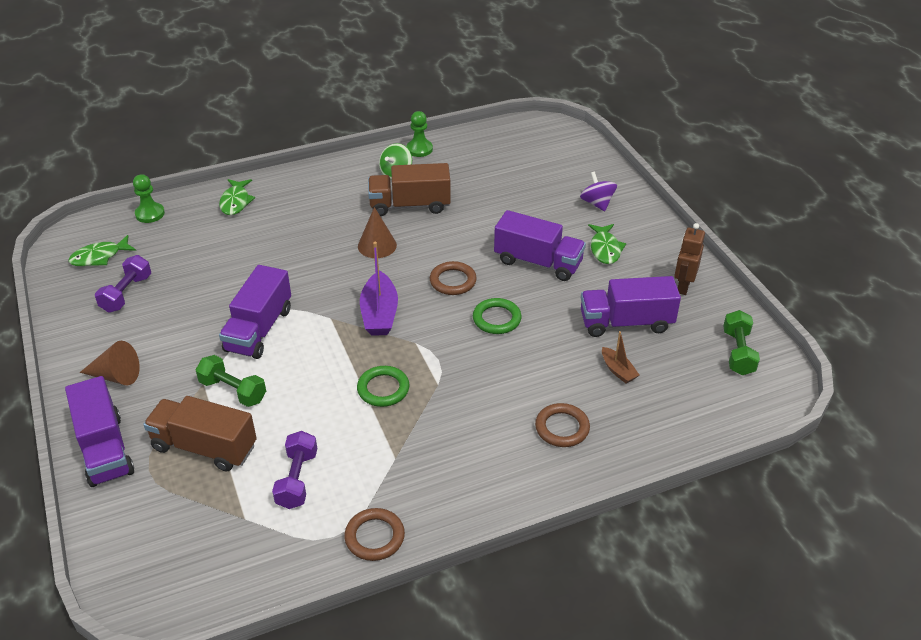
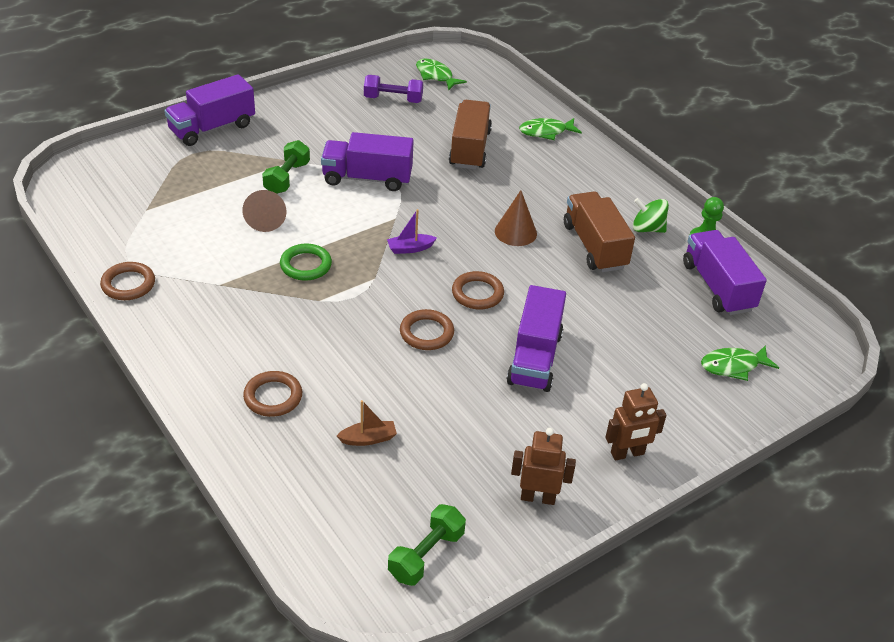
camera: 75 degrees right, 0 degrees up
(116, 376) = (293, 116): brown cone -> brown cone (266, 218)
(150, 214) = (505, 88): green pawn -> none
(204, 447) = (220, 175): brown truck -> brown truck (470, 149)
(297, 479) = (189, 231): purple dumbbell -> none
(379, 314) = (410, 248): purple boat -> purple boat, size x0.56
(496, 319) = (426, 333): green ring -> brown ring
(597, 203) = (674, 404): purple spinning top -> none
(605, 249) = (583, 417): green fish -> green fish (733, 366)
(618, 370) = (368, 439): brown boat -> brown boat turned 150 degrees counterclockwise
(626, 322) = (451, 442): purple truck -> purple truck (717, 287)
(643, 235) = (627, 453): none -> brown robot
(738, 352) = (426, 555): green dumbbell -> green dumbbell turned 45 degrees counterclockwise

